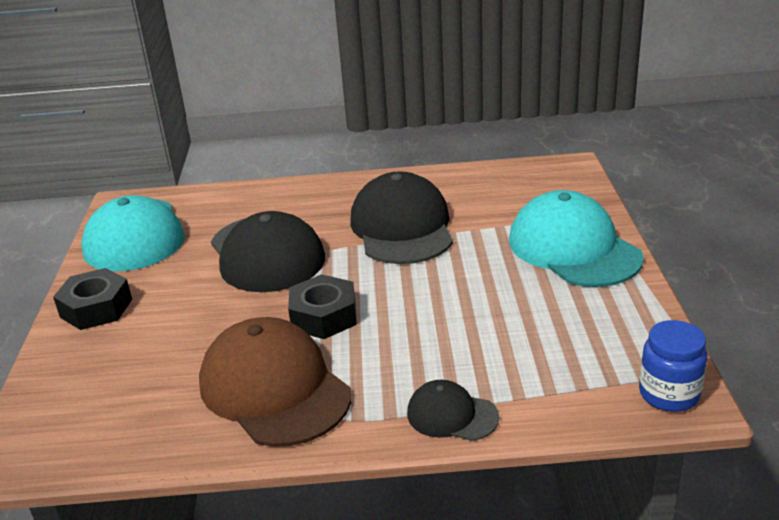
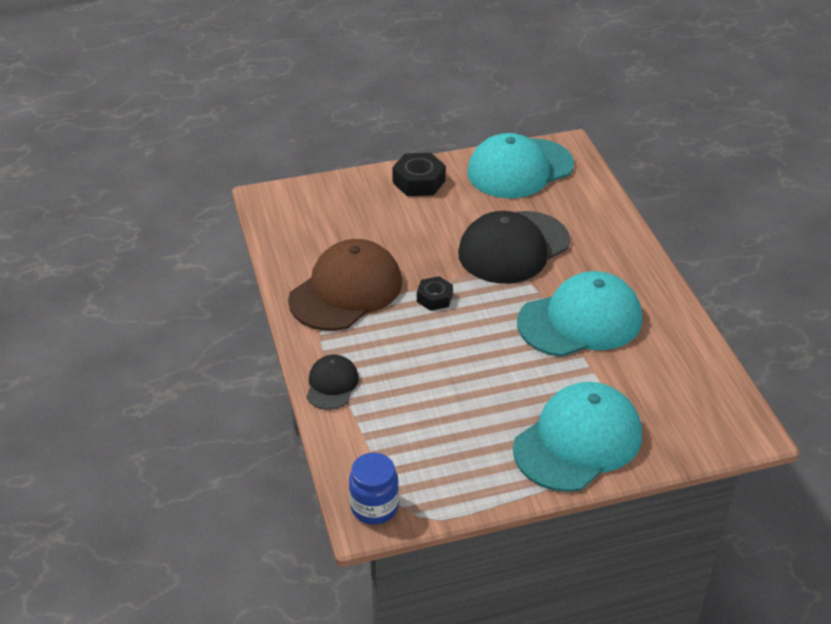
camera: 75 degrees right, 10 degrees up
(324, 316) = (434, 298): black nut -> black nut, size x0.64
(402, 227) = (580, 321): black cap -> turquoise cap

